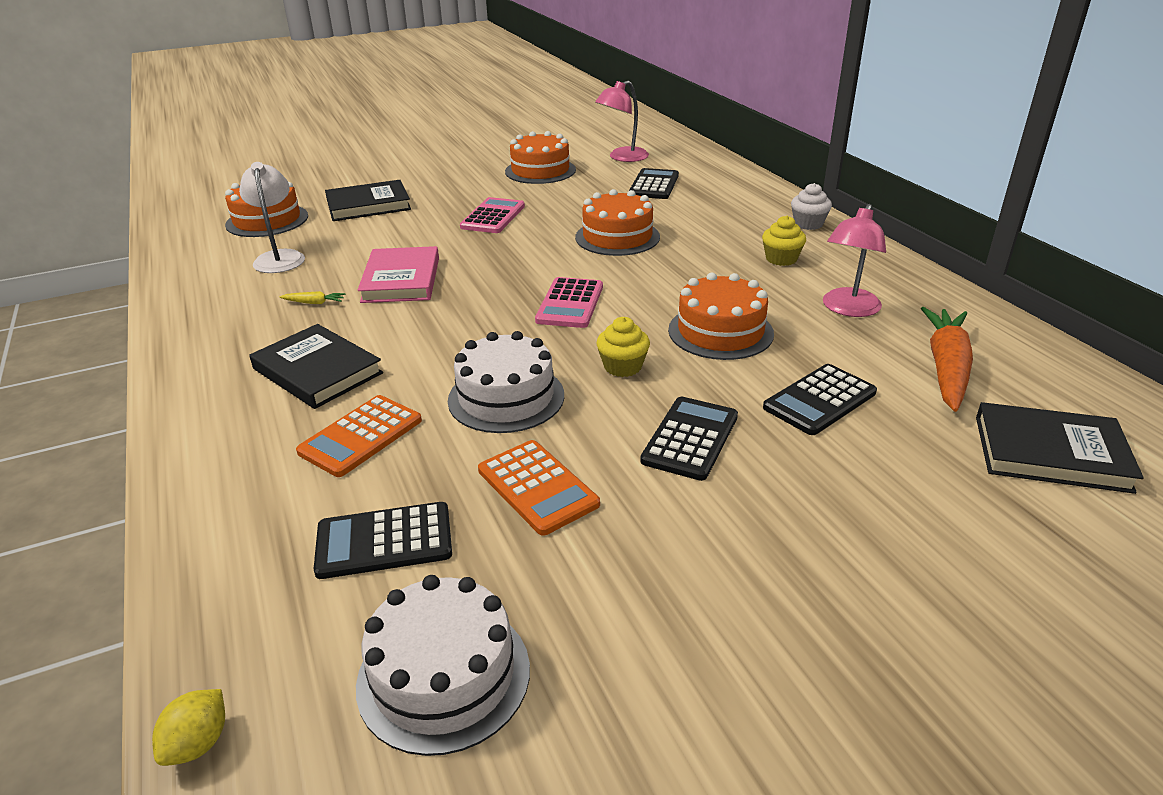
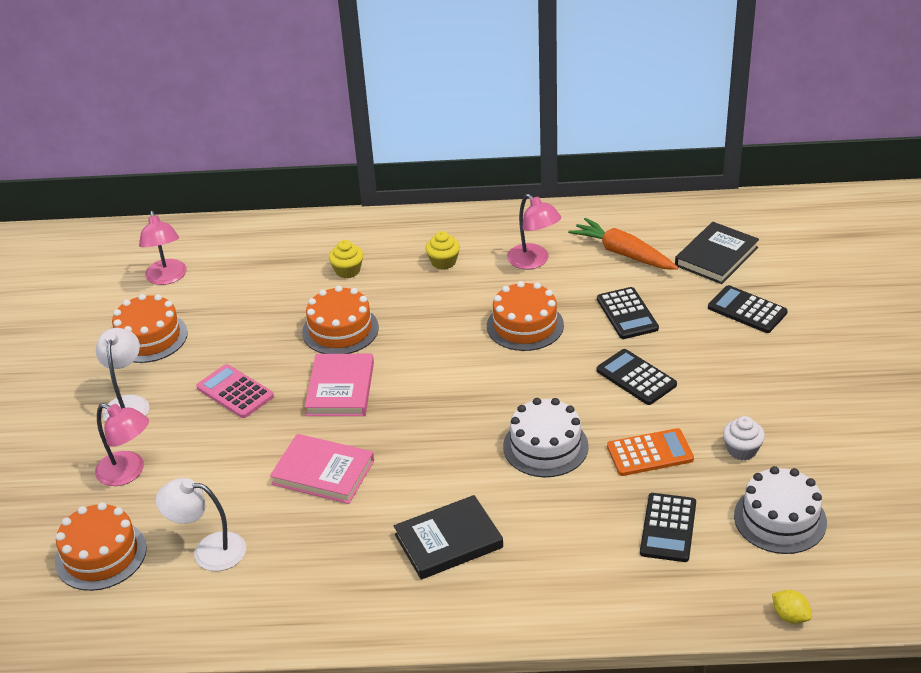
camera: 65 degrees left, 5 degrees up
(314, 303) = (327, 533): yellow carrot -> none
(361, 436) = (552, 526): orange calculator -> none
(368, 205) = (128, 472): black book -> pink lamp
(452, 184) = (128, 404): none -> white lamp
(529, 258) = (340, 389): none -> pink book
(570, 304) = (436, 385): pink calculator -> none
(622, 366) = (540, 382): yellow cupcake -> yellow cupcake (347, 271)
(654, 185) = (251, 279): black calculator -> black calculator (747, 310)
(808, 224) = (398, 228): white cupcake -> white cupcake (742, 450)

